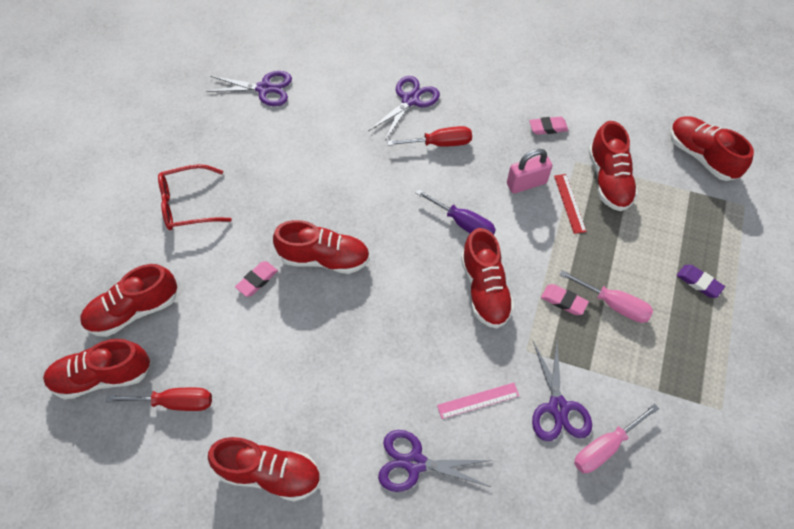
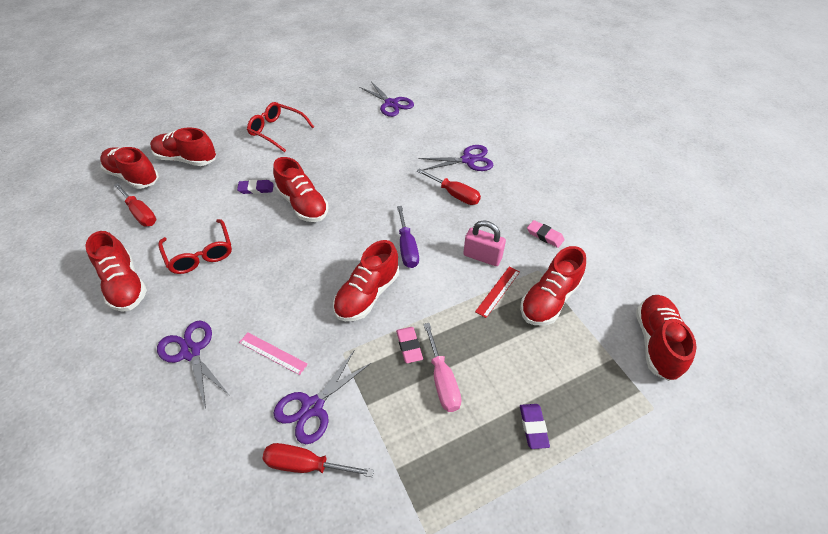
camera: 45 degrees right, 10 degrees down
(257, 280) = (256, 189): pink eraser -> purple eraser
(297, 383) = (200, 254): none -> red glasses
(605, 447) = (306, 465): pink screwdriver -> red screwdriver

